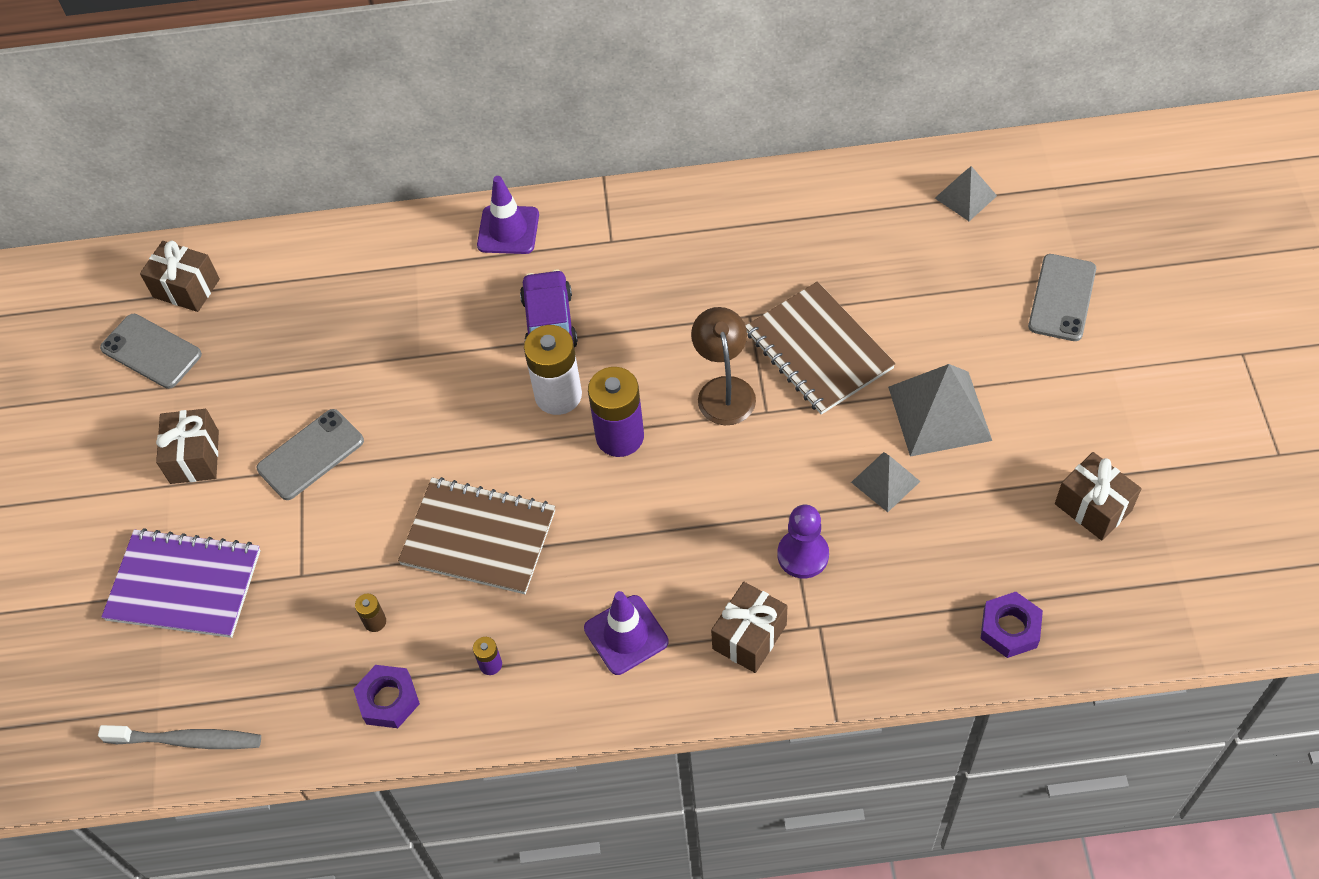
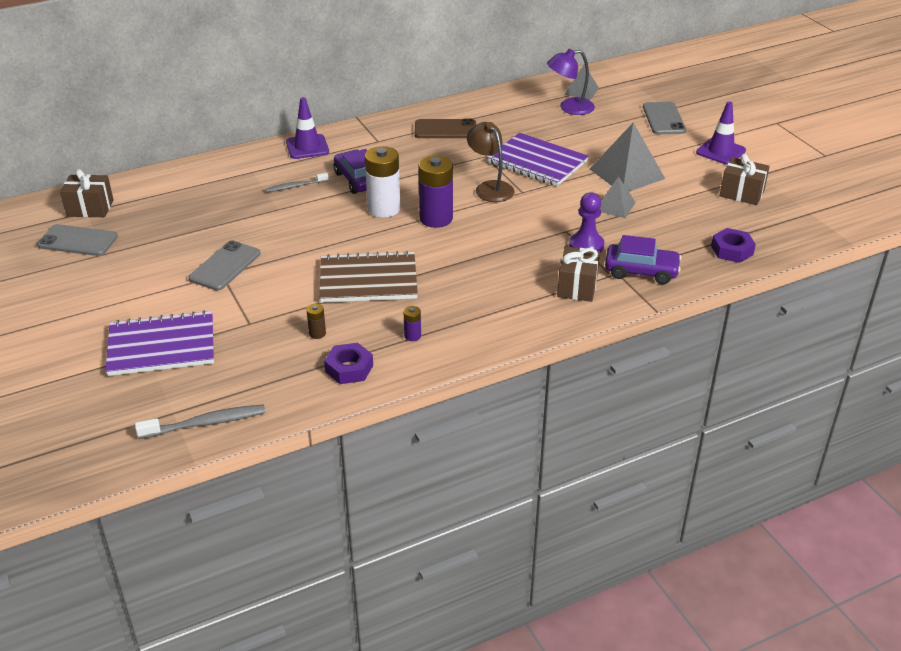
camera: 25 degrees left, 20 degrees down
(194, 457) = (137, 283): brown gift -> none
(459, 313) = (295, 186): none -> grey toothbrush
(626, 635) = (496, 303): purple traffic cone -> purple traffic cone (720, 151)
(717, 240) = (445, 130): none -> brown phone
(818, 350) = (537, 162): brown notebook -> purple notebook
(854, 632) = (641, 271): none -> purple car
(927, 234) = (569, 108): none -> purple lamp

